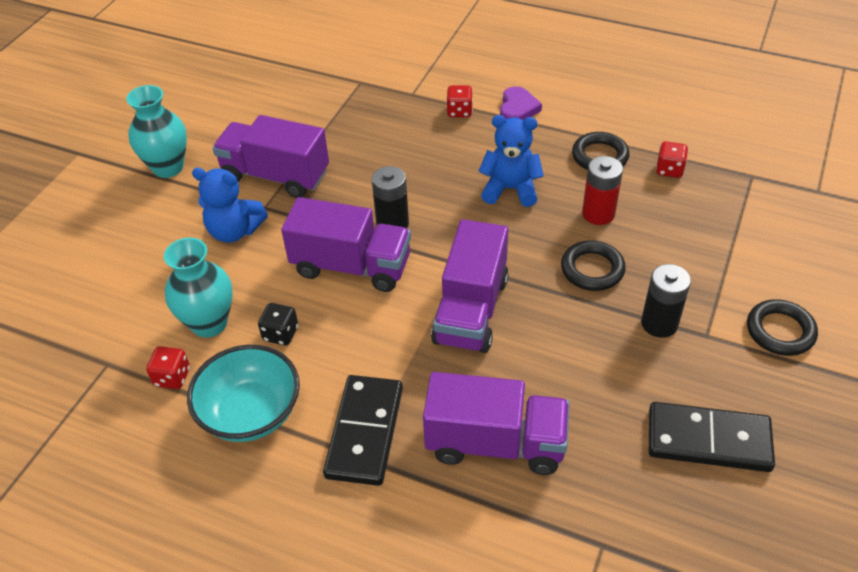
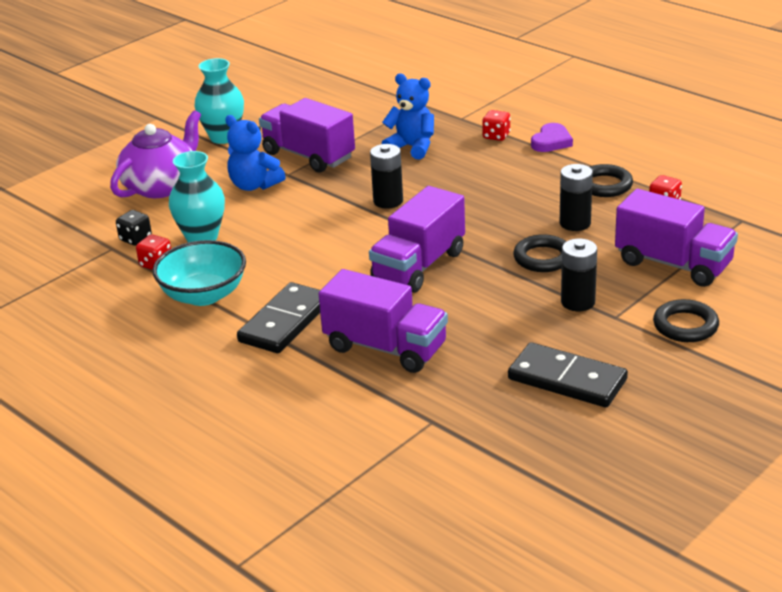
camera: 20 degrees right, 15 degrees down
(127, 254) = (161, 186): none -> purple teapot
(280, 334) = (254, 253): black dice -> black dice (135, 239)
(351, 266) = (336, 222): purple truck -> purple truck (673, 264)
(510, 189) = (506, 195): blue teddy bear -> blue teddy bear (412, 147)
(598, 214) = (575, 223): red battery -> black battery

